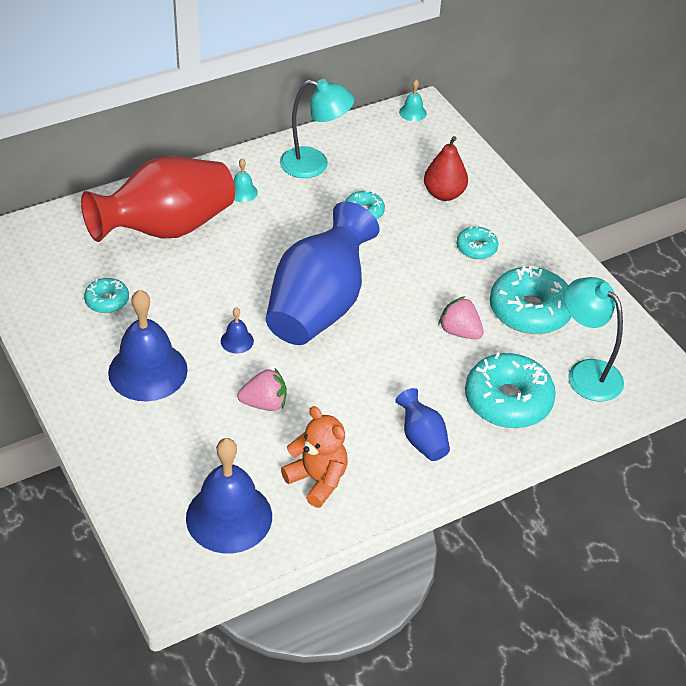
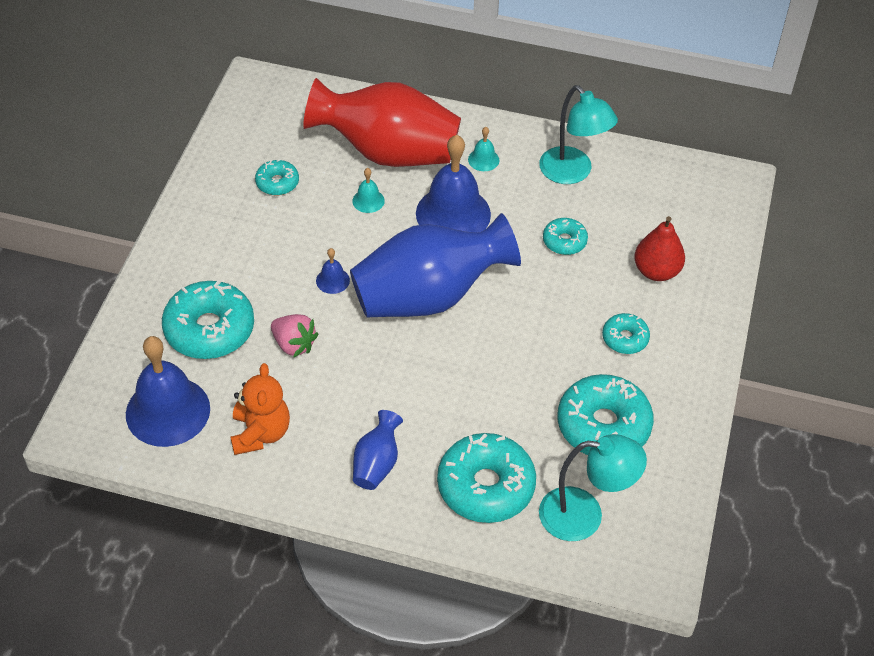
camera: 45 degrees right, 5 degrees up
(148, 371) = (242, 258): blue bell -> blue bell (453, 213)
(187, 437) = (209, 329): none -> turquoise donut
(412, 112) = (721, 179): turquoise bell -> turquoise bell (368, 200)
(459, 332) = (518, 400): pink strawberry -> none
(586, 373) = (584, 515): turquoise lamp -> turquoise lamp turned 90 degrees clockwise

